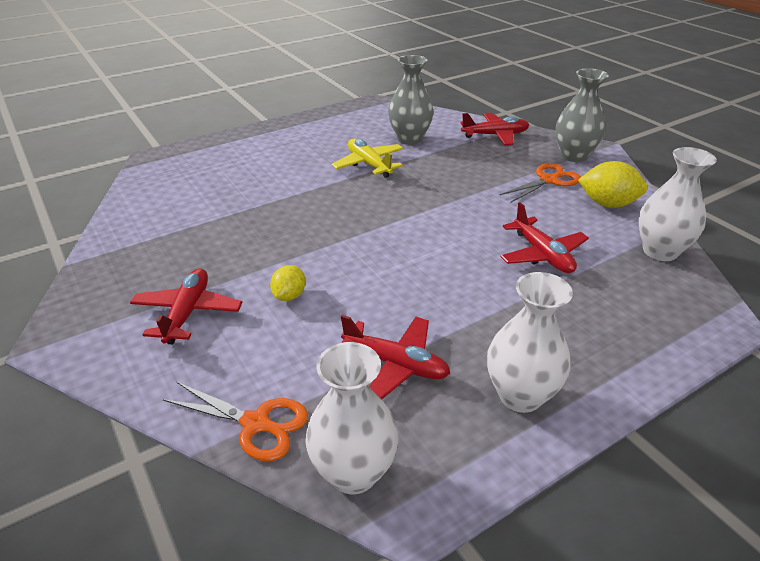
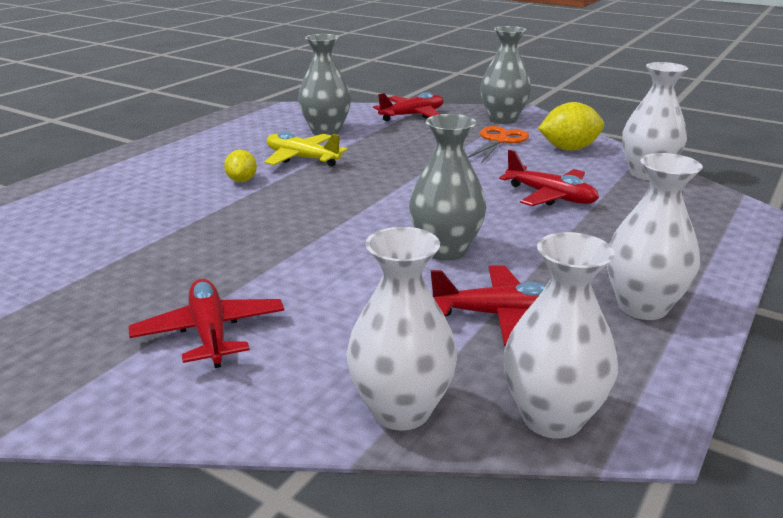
camera: 25 degrees left, 10 degrees down
(256, 423) = (401, 410): orange scissors -> white vase
(289, 295) = (324, 287): yellow lemon -> yellow lemon (242, 180)
(405, 287) = (445, 250): none -> grey vase

